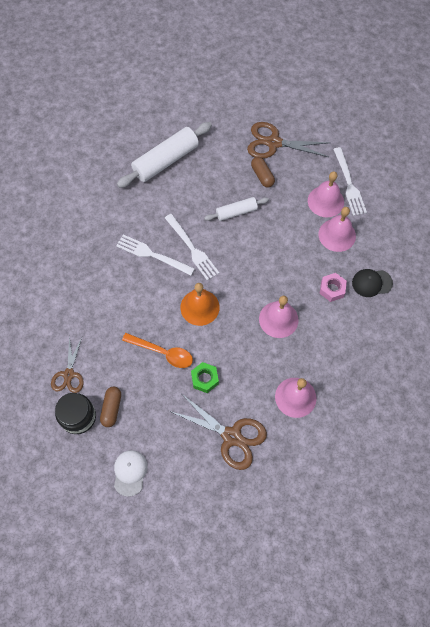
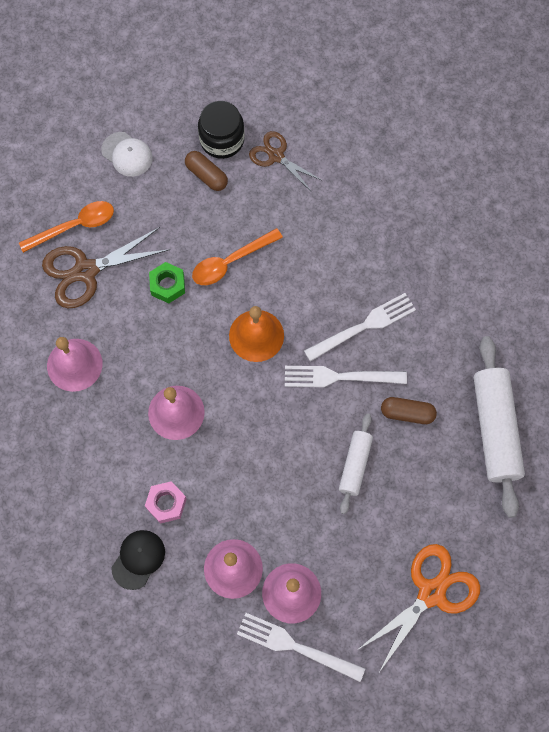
camera: 125 degrees right, 5 degrees up
(206, 468) = (74, 226): none -> orange spoon
(262, 176) = (388, 537): brown capsule -> brown capsule (407, 413)
(273, 143) = (431, 593): brown scissors -> orange scissors

